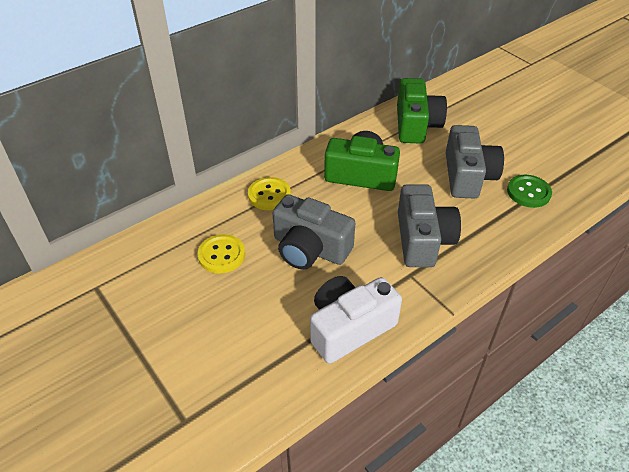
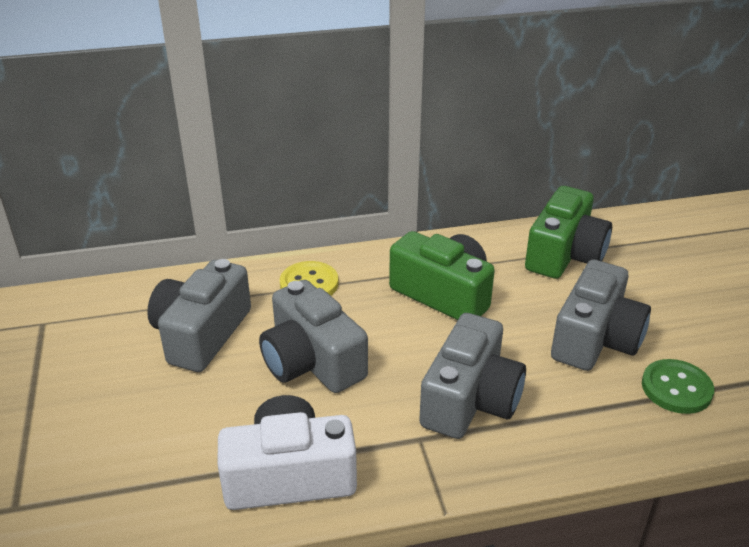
camera: 25 degrees right, 10 degrees down
(221, 255) = (201, 334): yellow button -> grey camera

